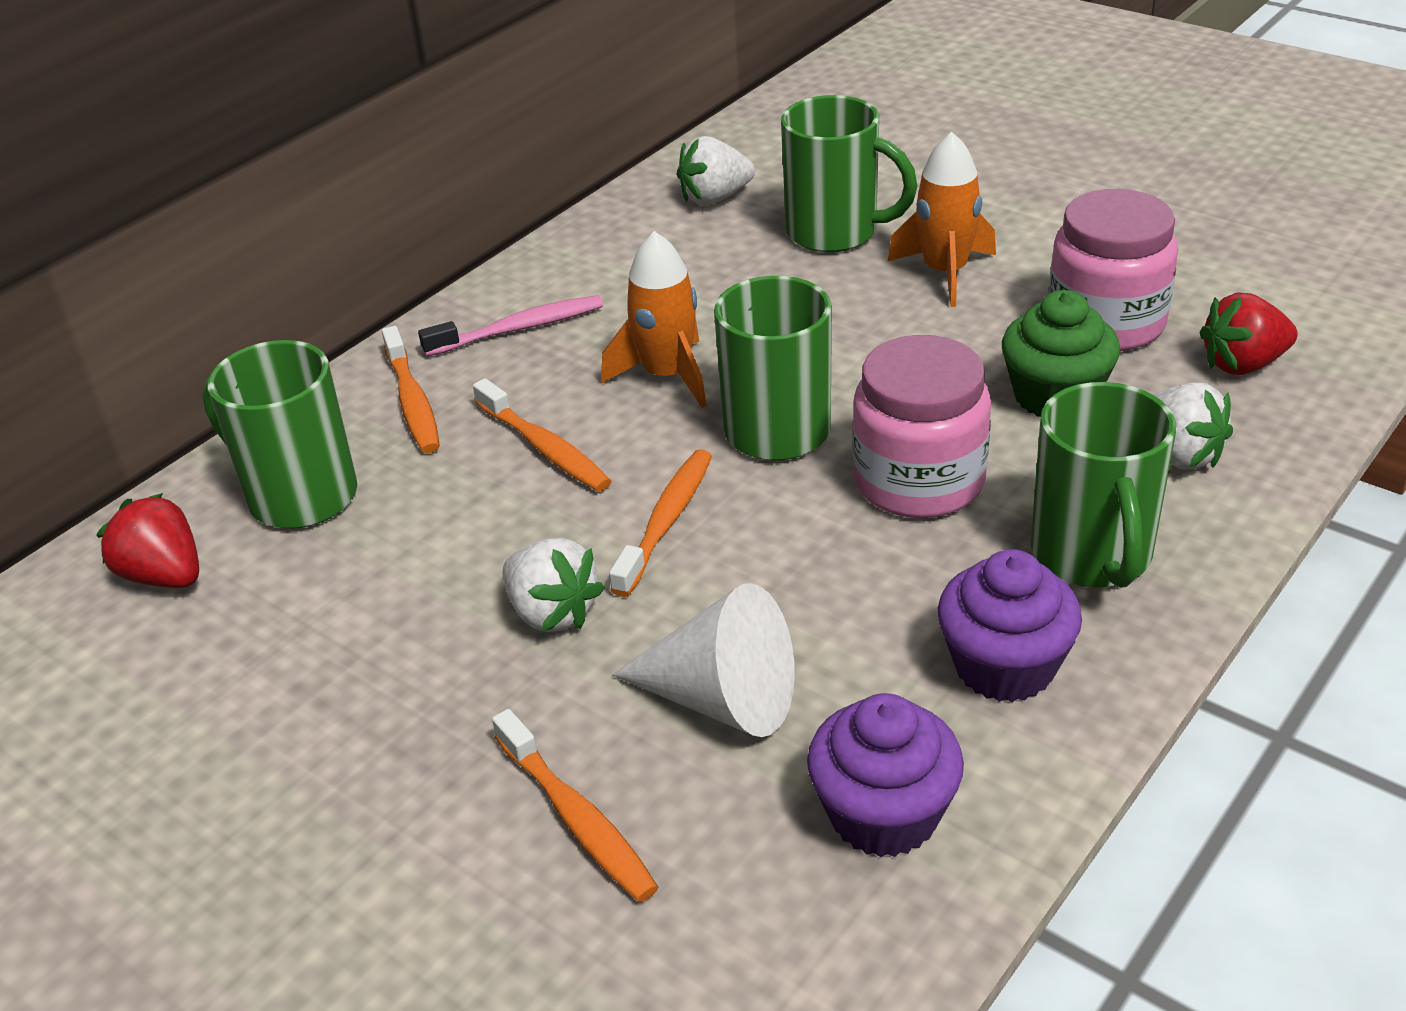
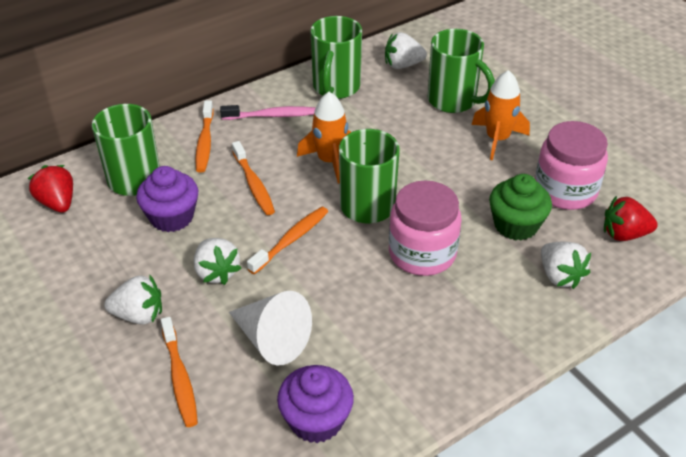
camera: 15 degrees right, 5 degrees up
(434, 729) = (139, 315): none -> white strawberry
(1004, 666) = (411, 364): purple cupcake -> purple cupcake (171, 217)
(1092, 557) = (486, 319): green mug -> green mug (335, 88)

